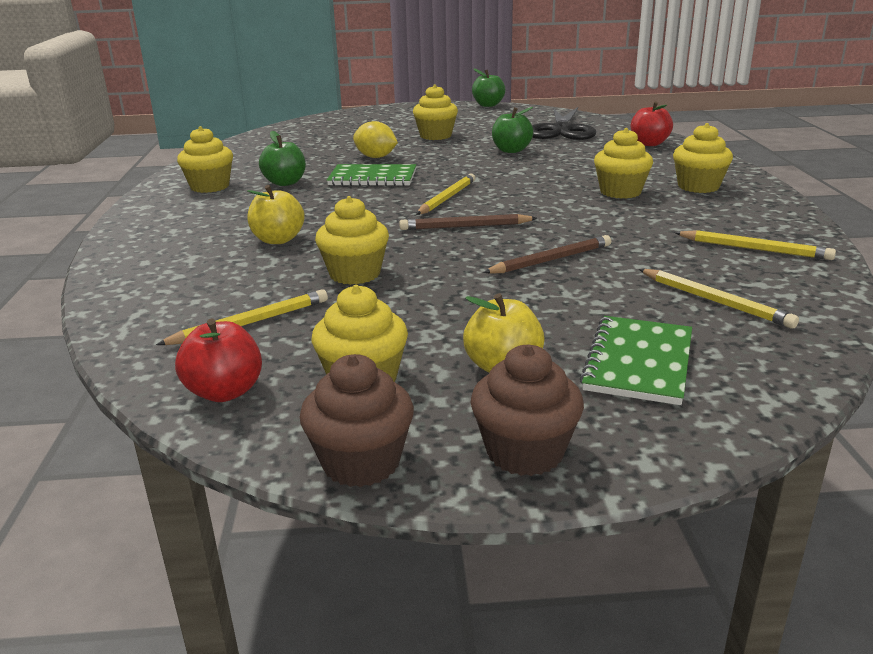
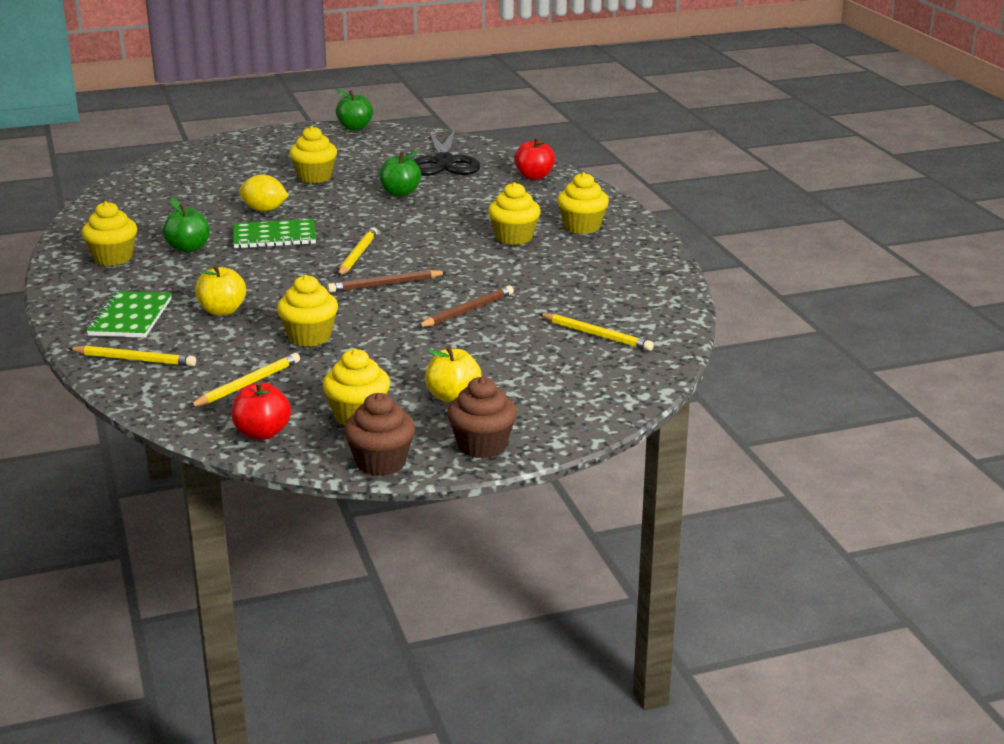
camera: 15 degrees left, 0 degrees up
(638, 362) = (546, 384): green notebook -> green notebook (130, 317)
(754, 249) = (627, 288): yellow pencil -> yellow pencil (135, 359)

